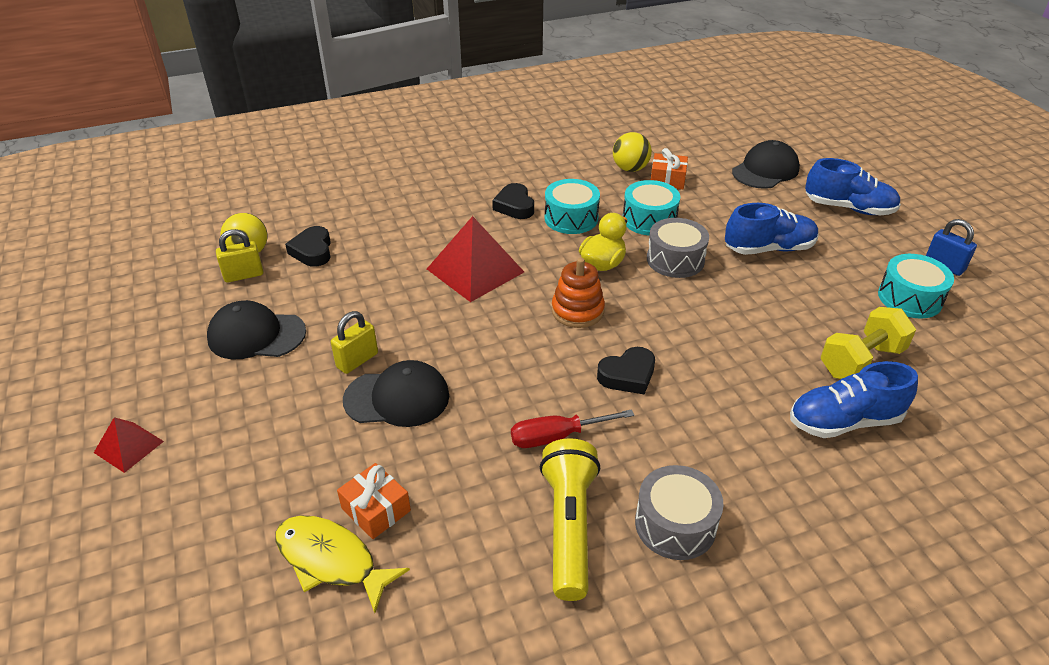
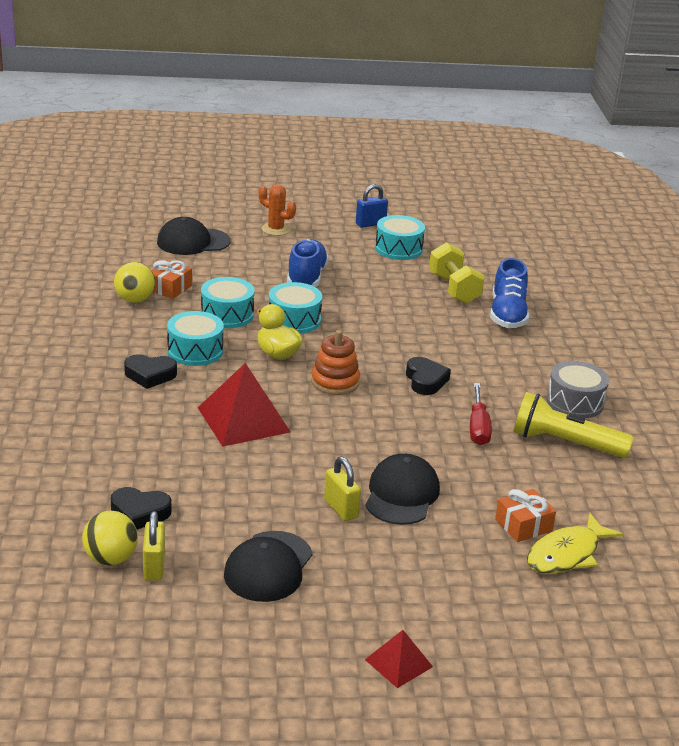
camera: 75 degrees left, 10 degrees down
(675, 260) = (294, 320): grey drum -> turquoise drum
(765, 170) = (193, 242): black cap -> black cap turned 75 degrees counterclockwise
(848, 208) = (276, 229): blue shoe -> orange cactus

